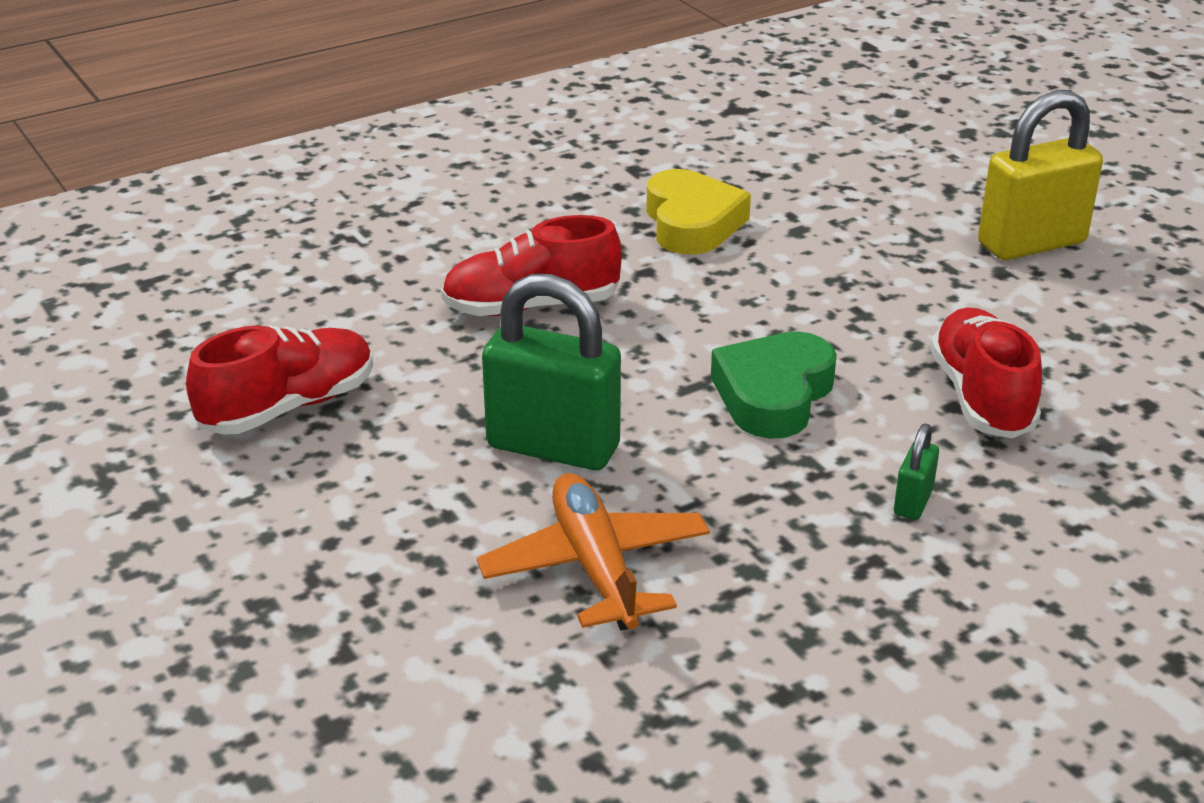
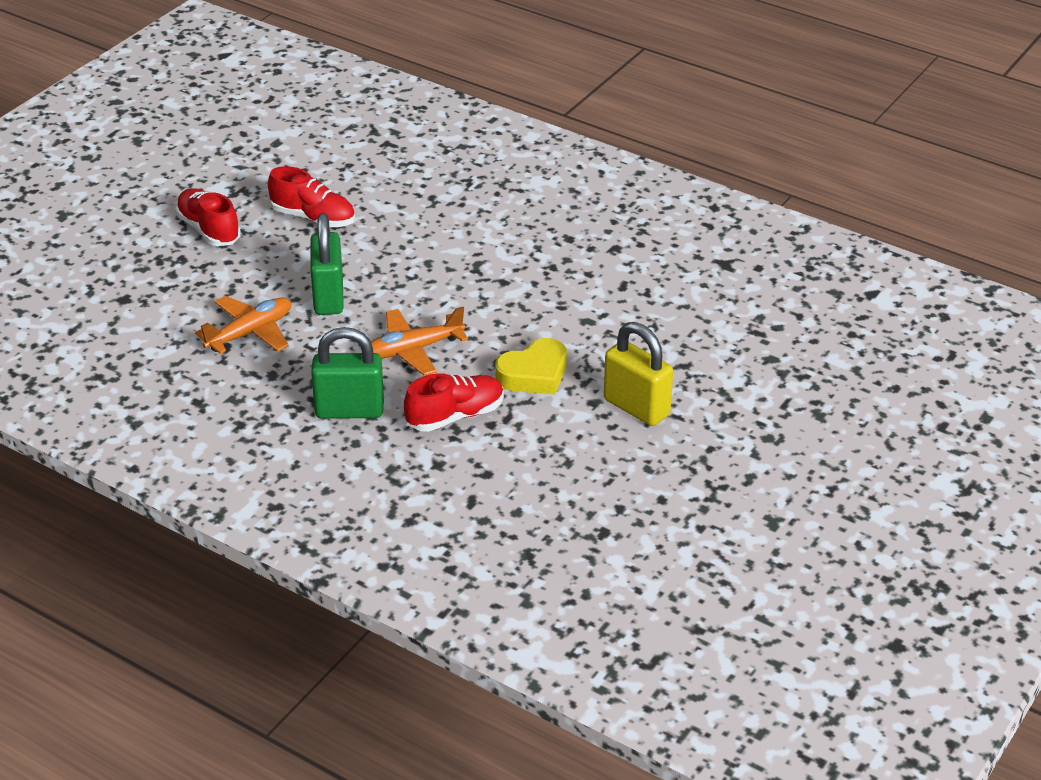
camera: 65 degrees right, 5 degrees up
(531, 306) = (443, 256): red shoe -> red shoe (209, 230)
(692, 223) = (566, 283): yellow heart -> yellow heart (534, 374)
(773, 395) = (413, 350): green heart -> orange plane
(913, 502) = (349, 410): green padlock -> green padlock, size x2.24

